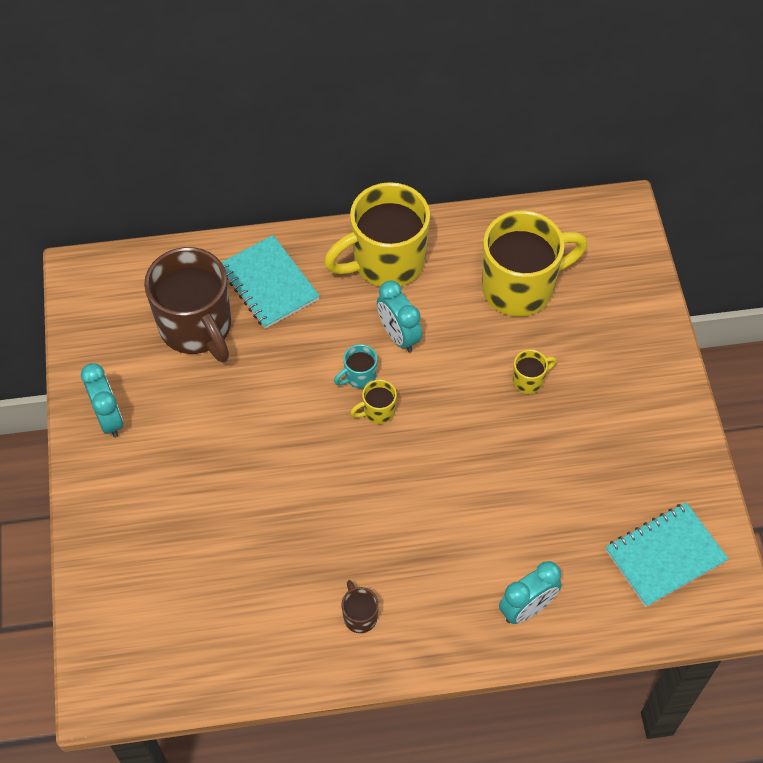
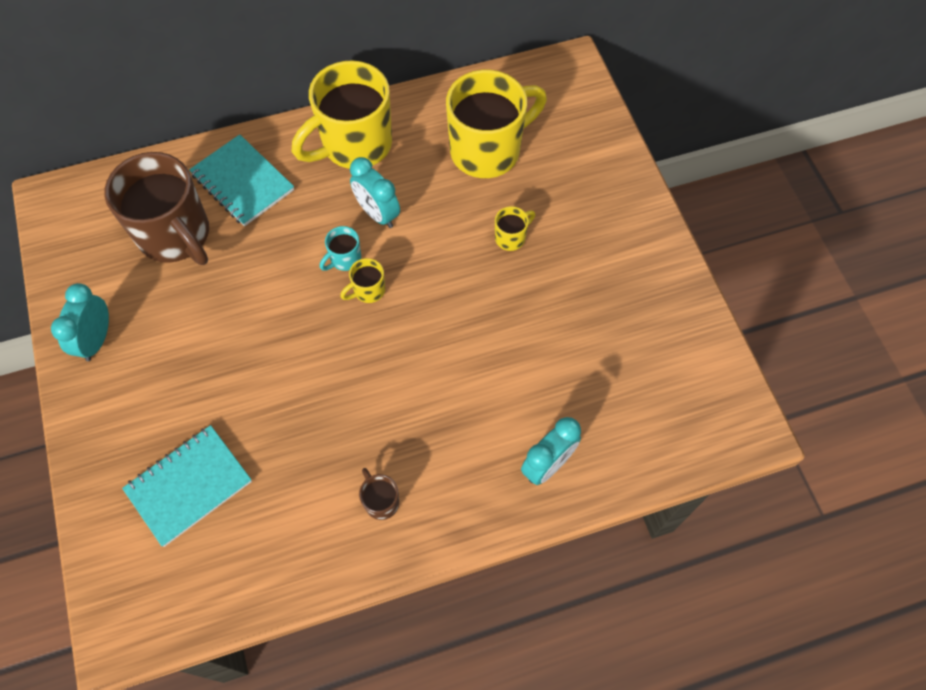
camera: 10 degrees left, 5 degrees up
(109, 418) = (96, 340): turquoise clock -> turquoise clock turned 135 degrees counterclockwise
(665, 555) = (672, 388): turquoise notebook -> turquoise notebook (189, 485)

